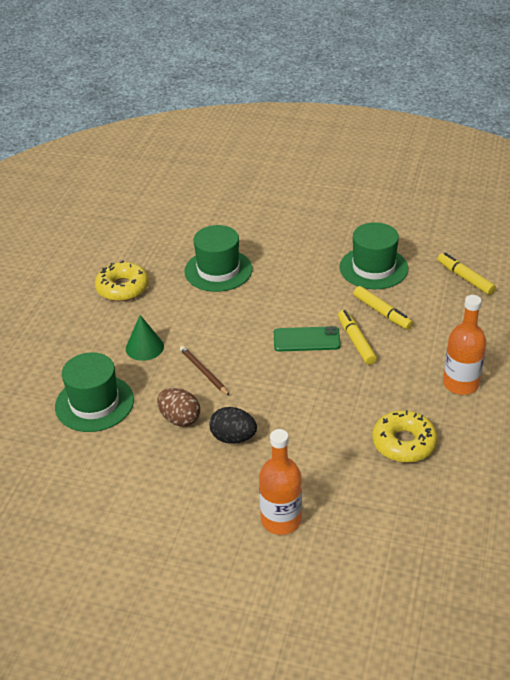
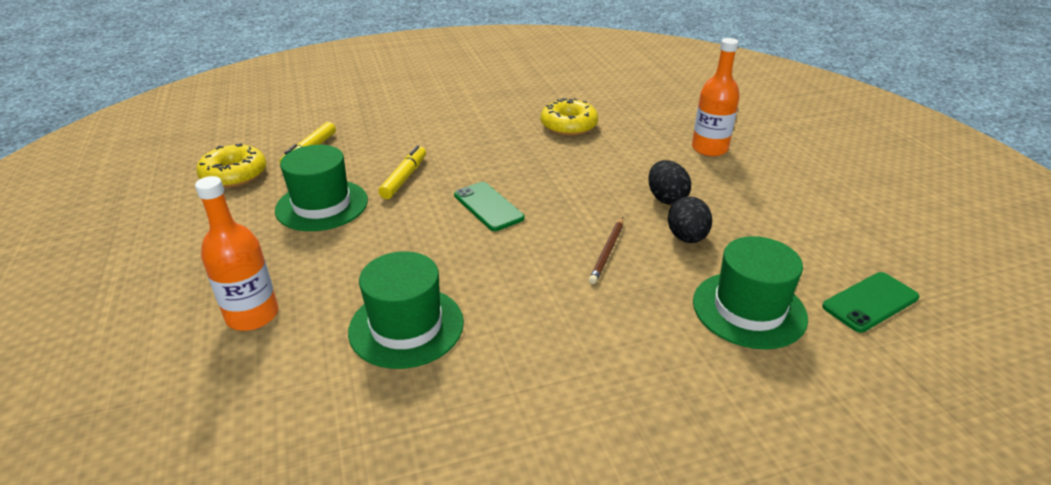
camera: 125 degrees left, 5 degrees down
(39, 464) = (870, 302): none -> green phone
(122, 288) = (527, 414): yellow donut -> yellow donut (234, 175)
(144, 347) = (621, 317): green cone -> none
(180, 419) = (686, 238): brown egg -> black egg
(356, 341) = (464, 179): yellow marker -> none
(460, 384) = (474, 120): orange bottle -> orange bottle (252, 315)

